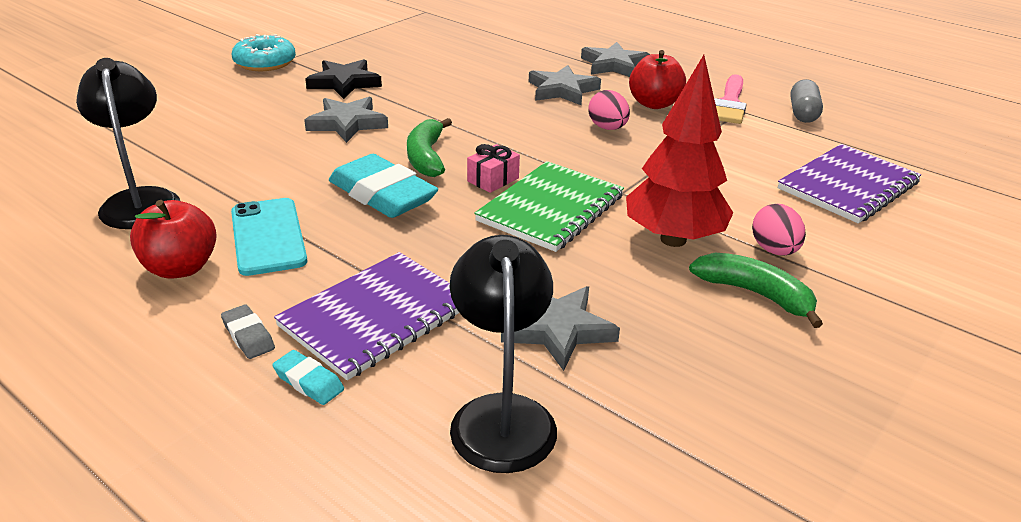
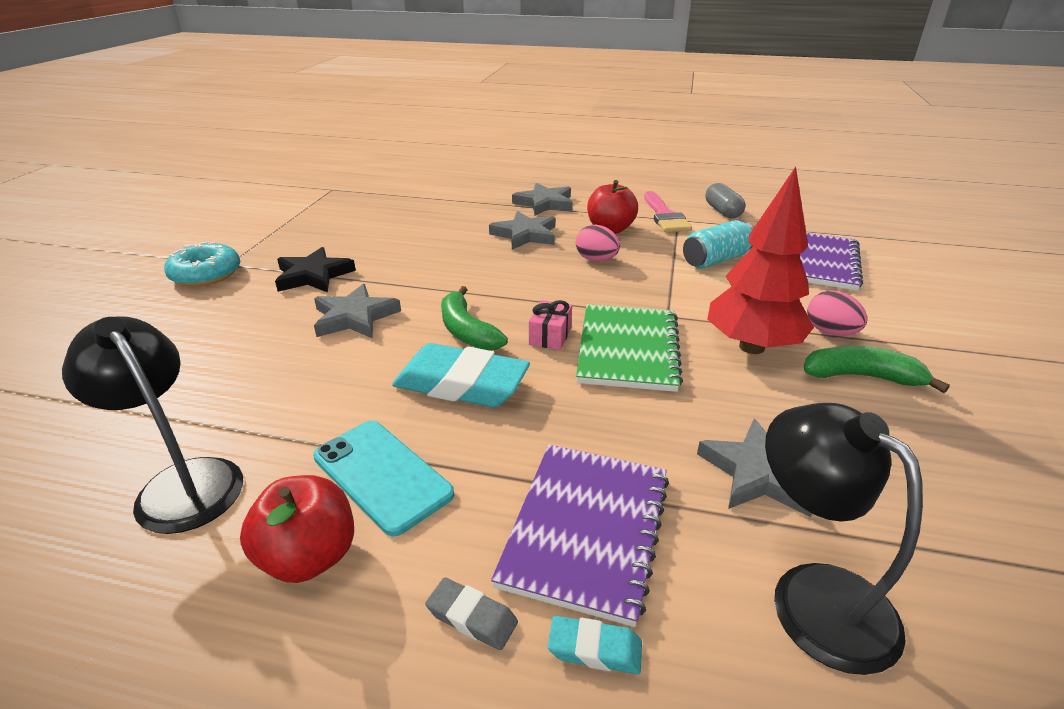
camera: 25 degrees left, 0 degrees up
(734, 157) = (716, 260): none -> turquoise can

